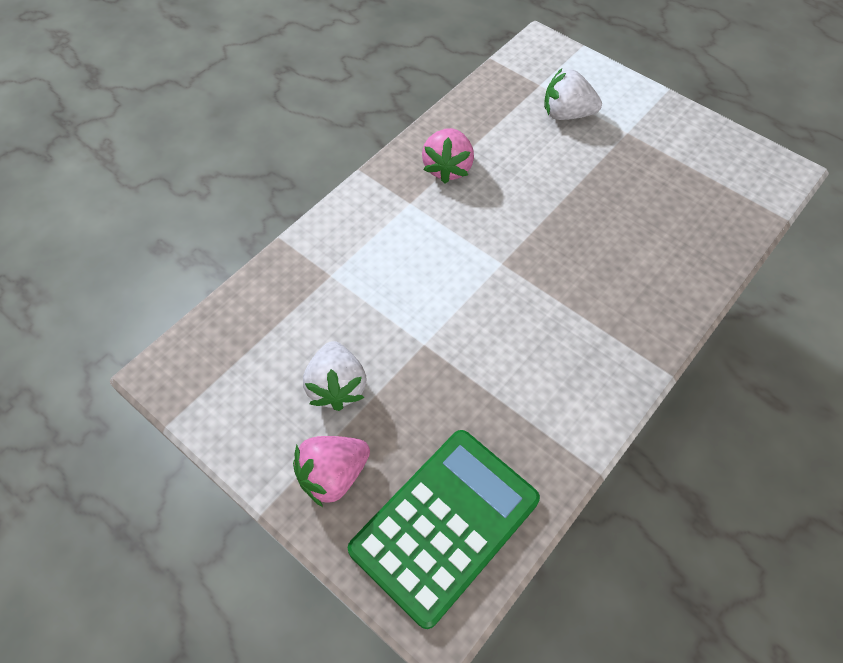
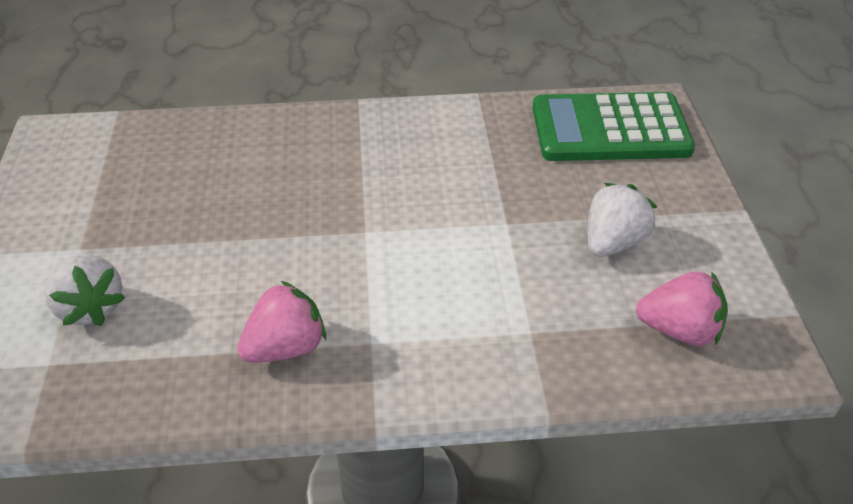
camera: 135 degrees left, 15 degrees down
(333, 475) = (668, 195): pink strawberry -> pink strawberry (679, 330)

